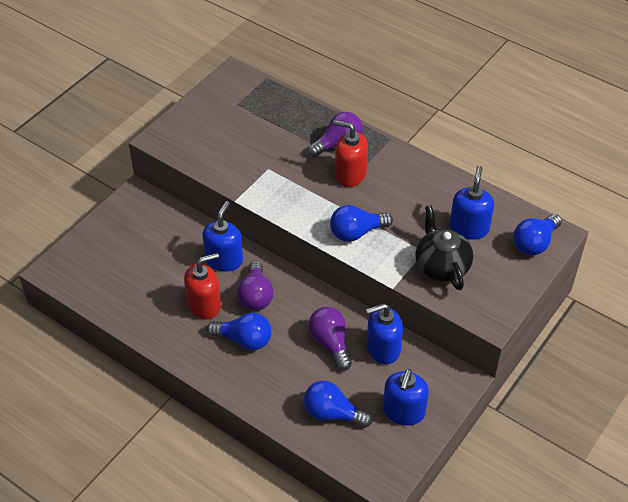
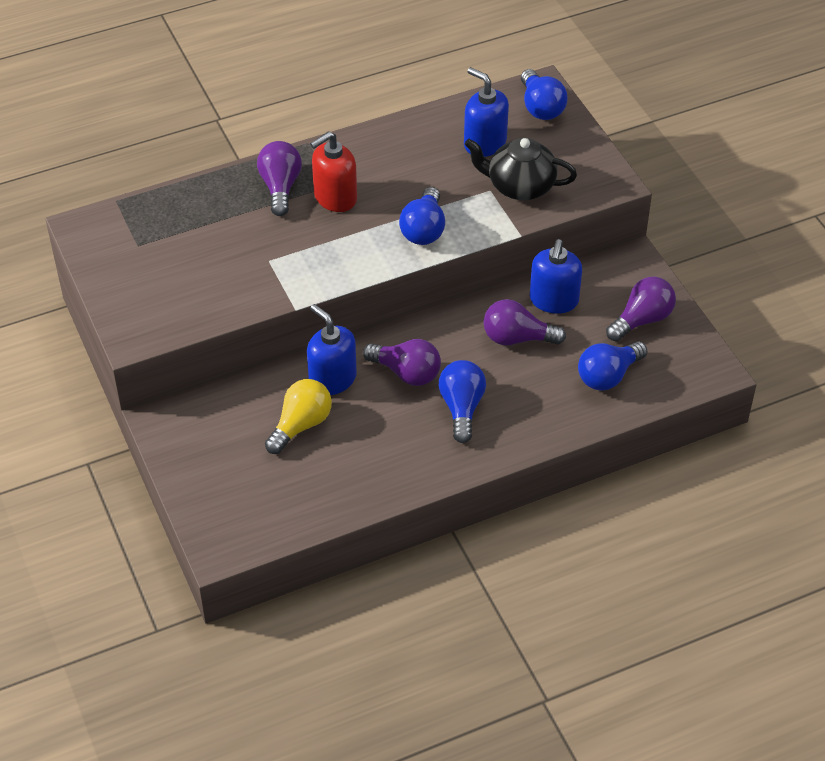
camera: 60 degrees left, 0 degrees up
(175, 262) = (301, 425): none -> yellow light bulb
(204, 305) = (386, 423): red soap dispenser -> none
(244, 340) = (461, 408): blue light bulb -> blue light bulb turned 45 degrees counterclockwise
(403, 411) = (642, 320): blue soap dispenser -> purple light bulb

